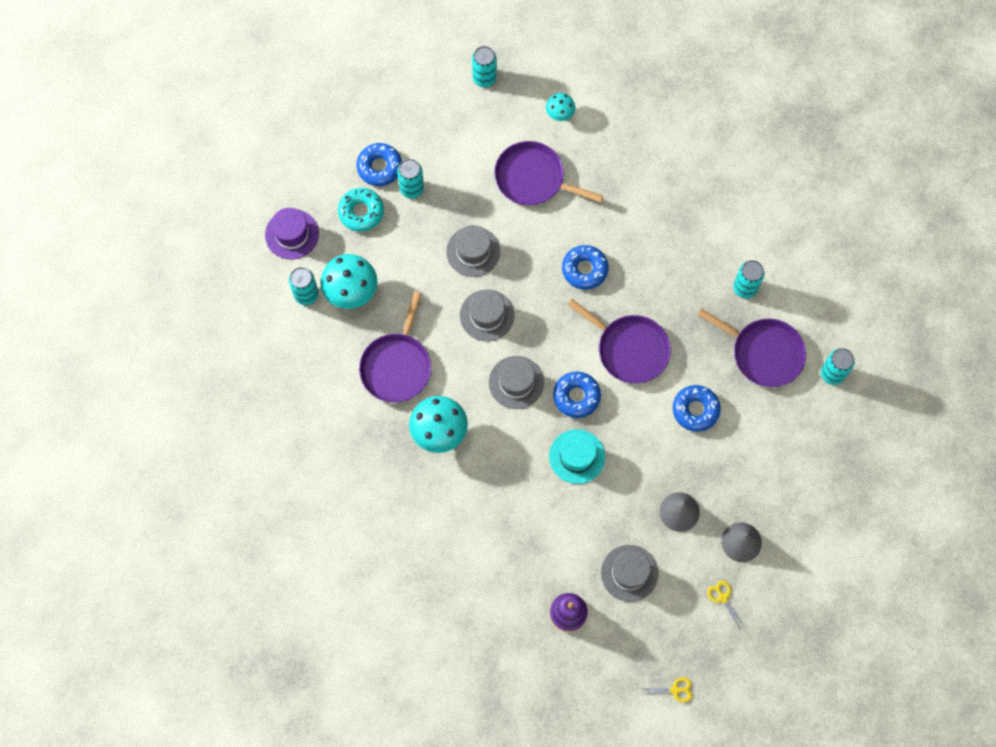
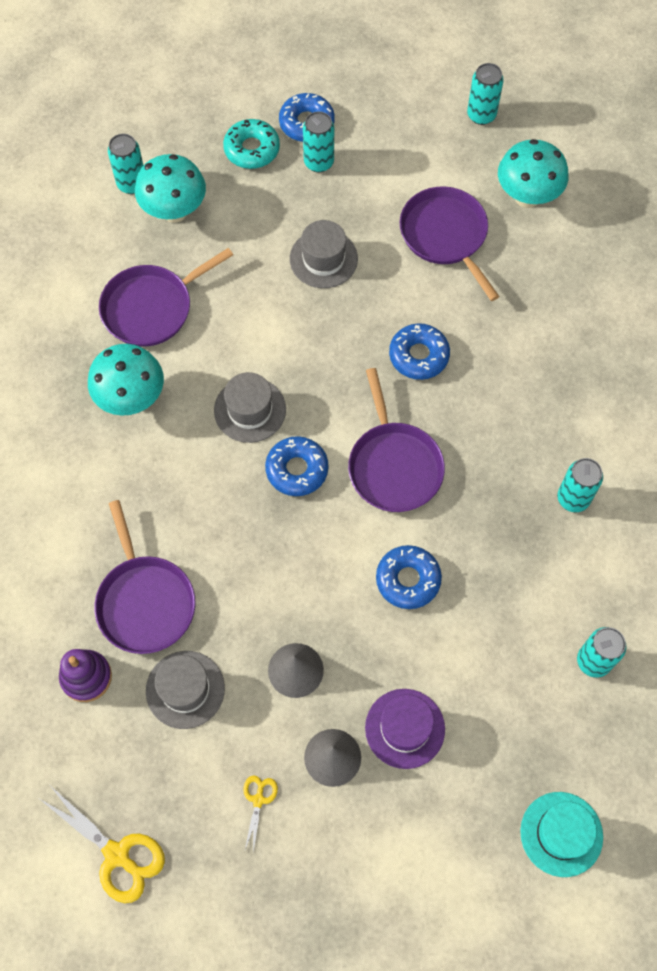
camera: 40 degrees right, 5 degrees down
(292, 234) = (170, 123): purple hat -> purple hat (405, 728)
(487, 315) = (281, 326): grey hat -> none
(560, 114) = (527, 197): turquoise mushroom -> turquoise mushroom, size x1.84
(577, 456) = (242, 528): turquoise hat -> turquoise hat (561, 834)
(675, 690) = (117, 854): yellow scissors -> yellow scissors, size x1.94
(764, 353) = (535, 580): purple pan -> purple pan (145, 602)

